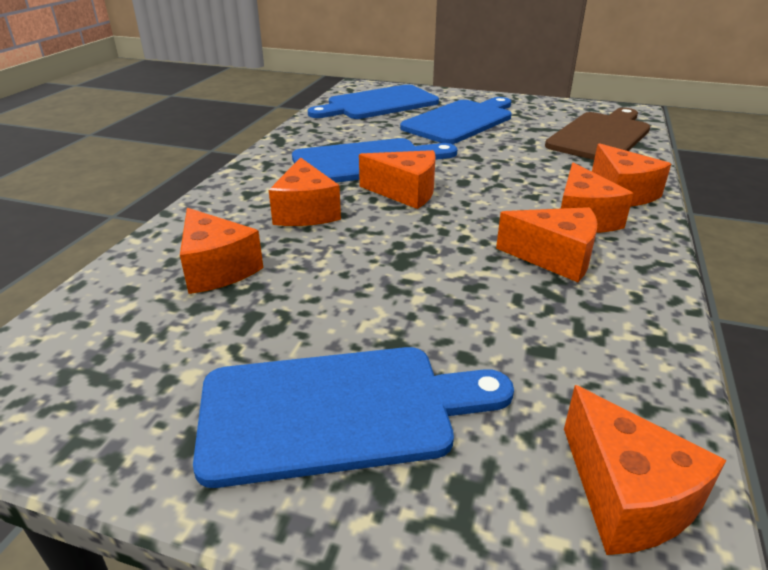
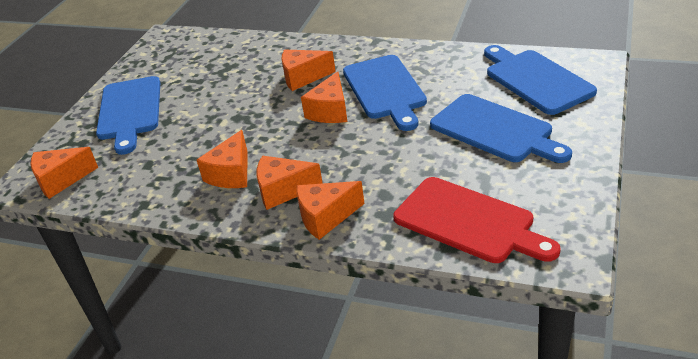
camera: 95 degrees right, 5 degrees up
(216, 269) = (241, 63): orange cheese -> none
(601, 136) = (468, 222): brown cutting board -> red cutting board

